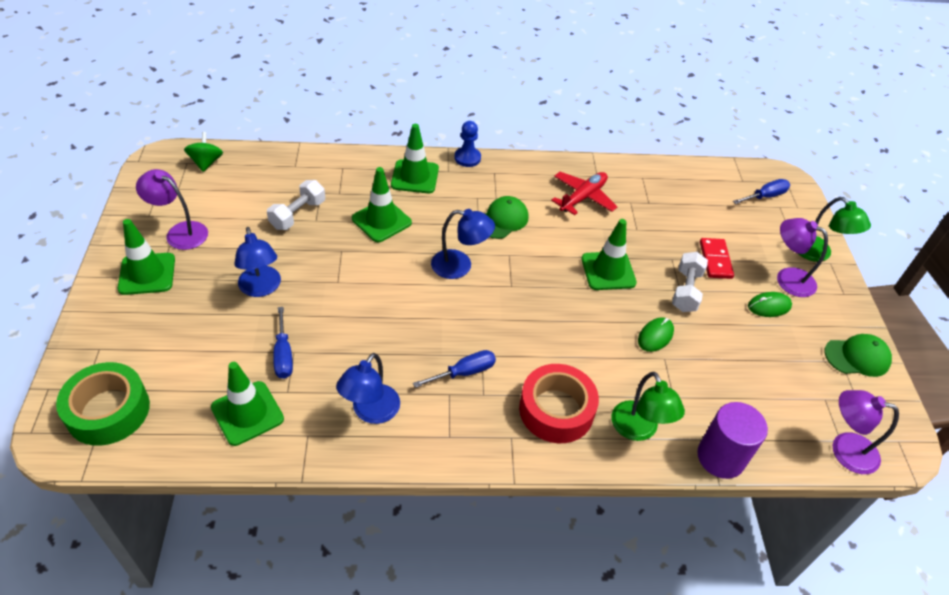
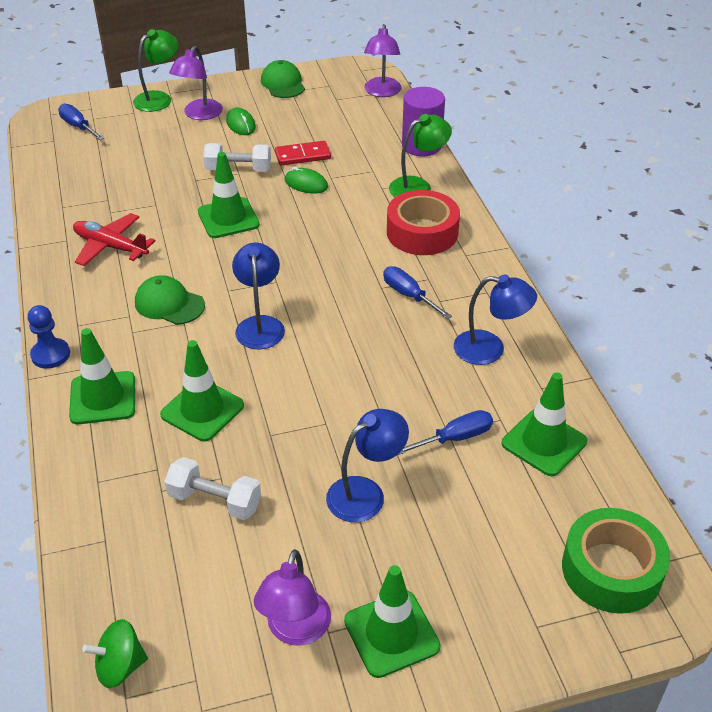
camera: 100 degrees left, 5 degrees down
(715, 260) = (188, 154): red domino -> red domino (302, 155)

